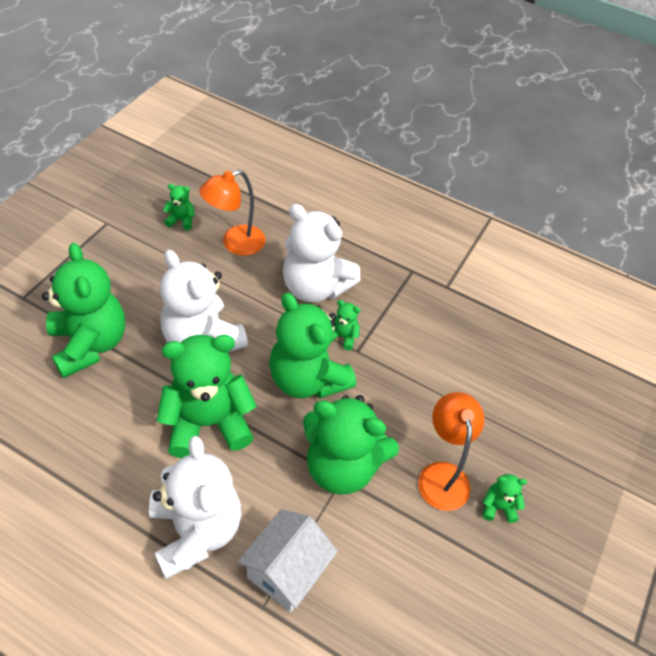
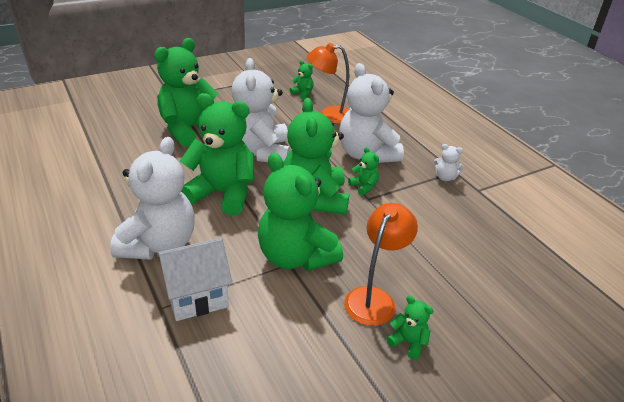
camera: 35 degrees right, 15 degrees down
(90, 344) = (188, 129): green teddy bear -> green teddy bear turned 150 degrees counterclockwise
(408, 284) = (445, 177): none -> white teddy bear

